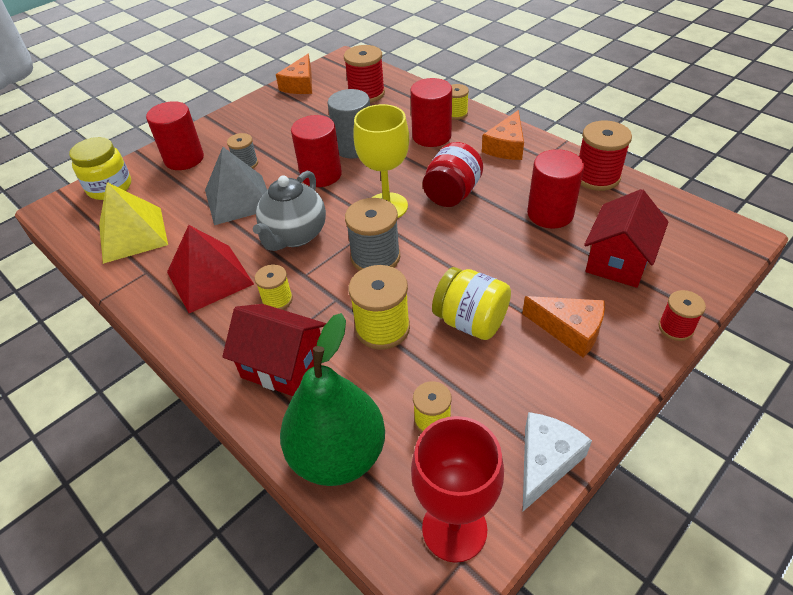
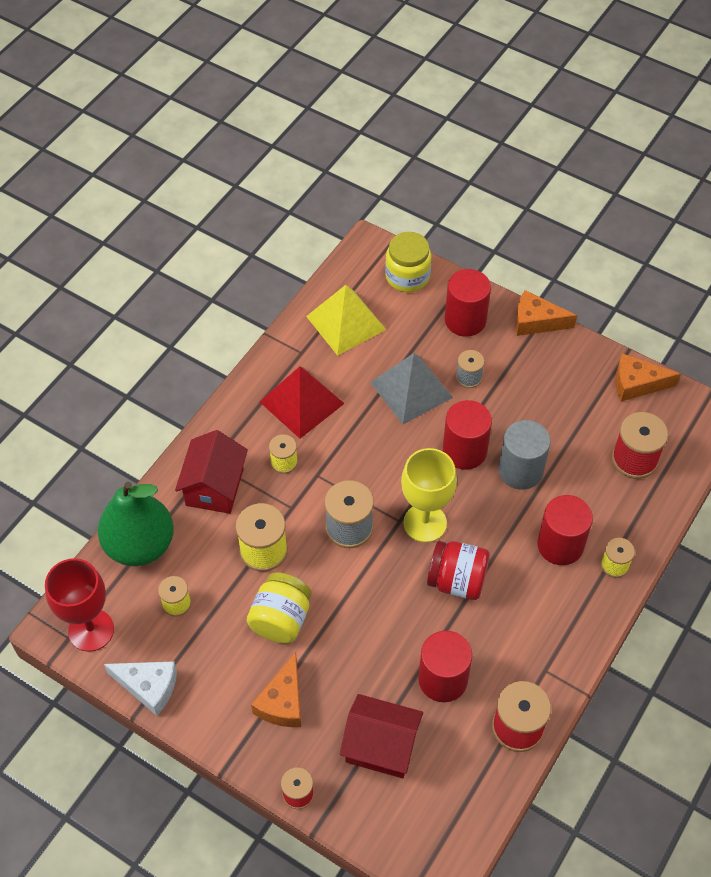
camera: 75 degrees right, 10 degrees up
(295, 236) = (367, 453): grey teapot -> none
(506, 146) = (557, 627): orange cheese -> orange cheese (536, 321)

